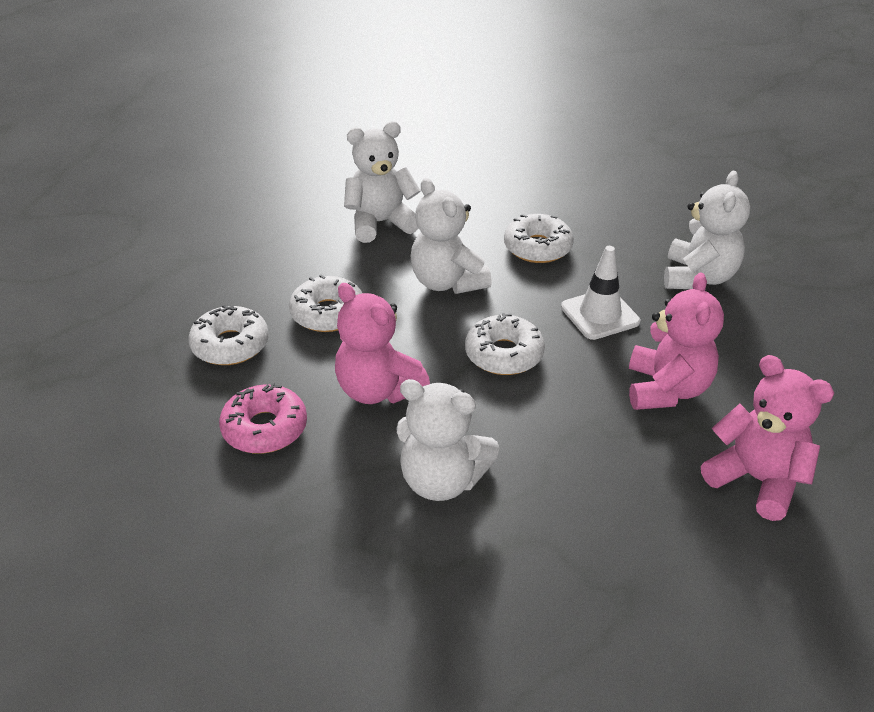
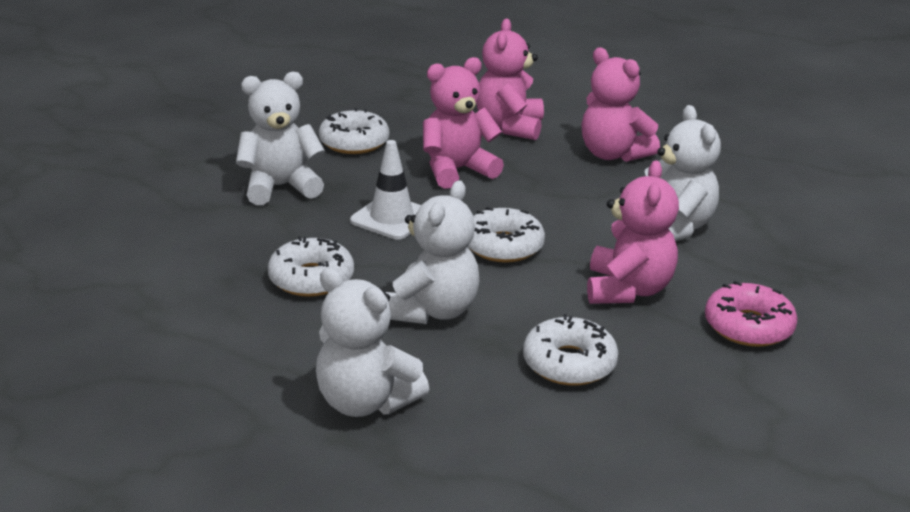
camera: 125 degrees left, 10 degrees down
(230, 345) = (692, 402): white donut -> white donut (354, 142)
(631, 532) = (613, 154): none -> pink teddy bear

